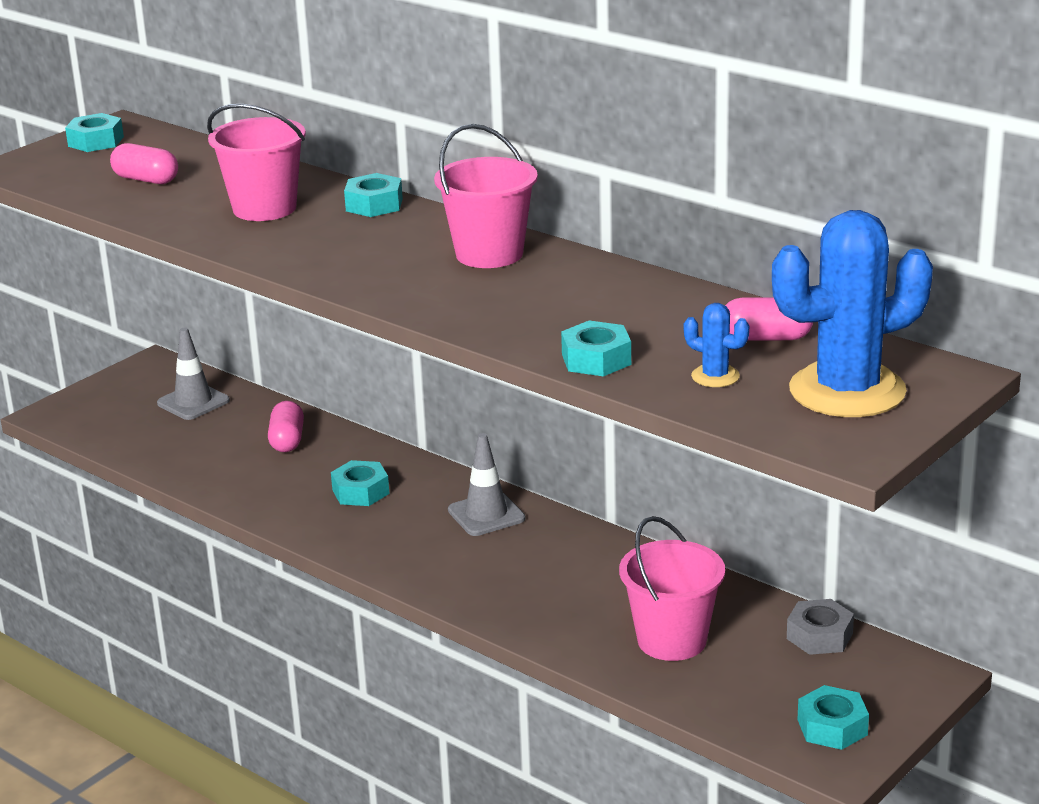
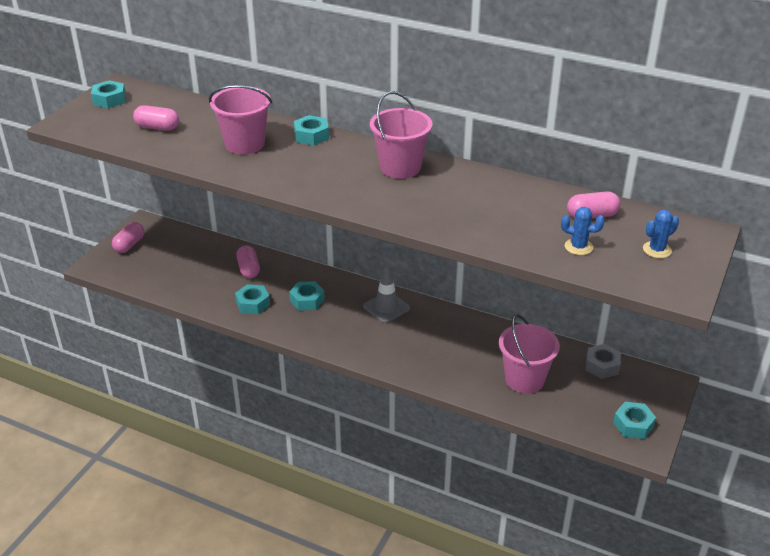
camera: 15 degrees left, 10 degrees up
(117, 390) = (129, 245): none -> pink capsule
(193, 402) = (180, 248): grey traffic cone -> none
(596, 359) = (504, 241): turquoise nut -> turquoise nut (253, 303)
(847, 391) = (657, 250): blue cactus -> blue cactus, size x0.43

